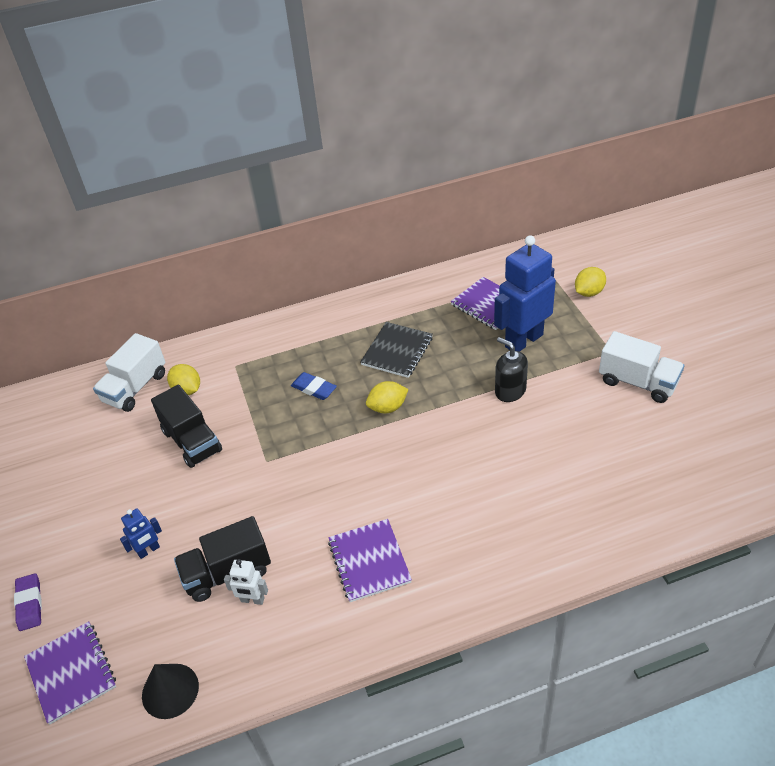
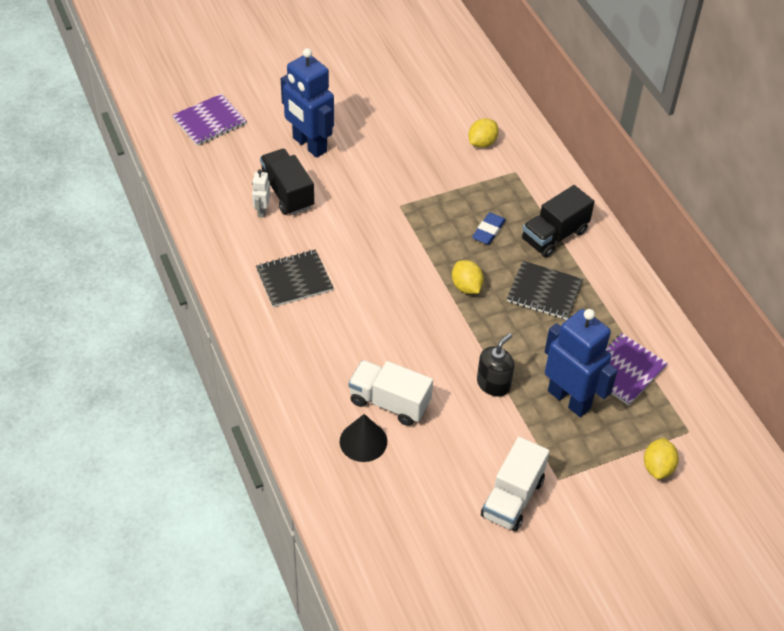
camera: 80 degrees right, 5 degrees up
(29, 604) = (265, 89): purple eraser -> none
(135, 388) = (482, 109): white truck -> white truck (389, 402)
(149, 550) = (309, 145): blue robot -> blue robot, size x2.22
(170, 690) = (192, 174): black cone -> black cone (363, 441)
(192, 441) = (421, 154): black truck -> black truck (554, 236)
(369, 561) = (294, 280): purple notebook -> black notebook
(589, 292) = (657, 467): yellow lemon -> yellow lemon turned 60 degrees clockwise

